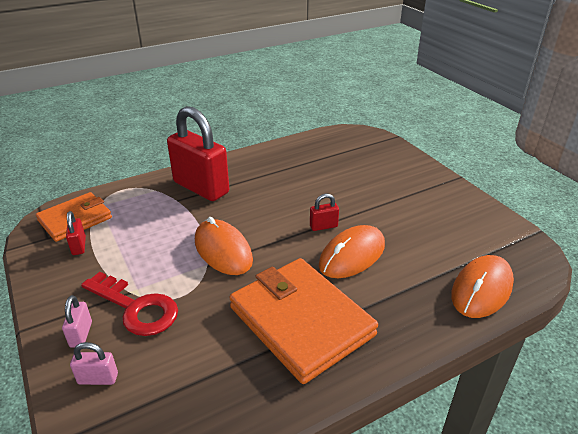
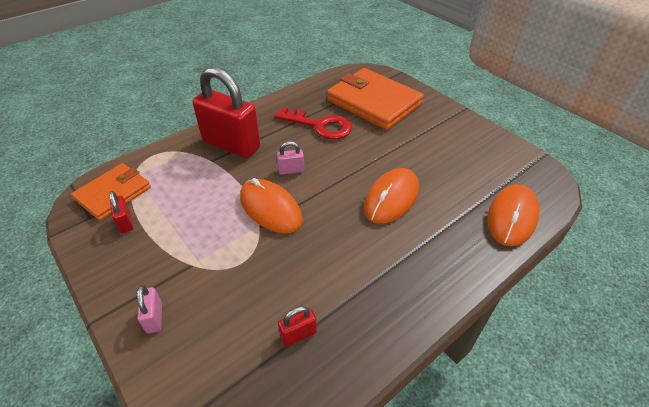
camera: 10 degrees left, 10 degrees up
(98, 378) = (185, 362): pink padlock -> pink padlock (291, 170)
(136, 308) = (202, 281): red key -> red key (320, 125)
(300, 321) = (362, 271): orange wallet -> orange wallet (373, 102)
(323, 226) = (358, 172): red padlock -> red padlock (298, 334)

